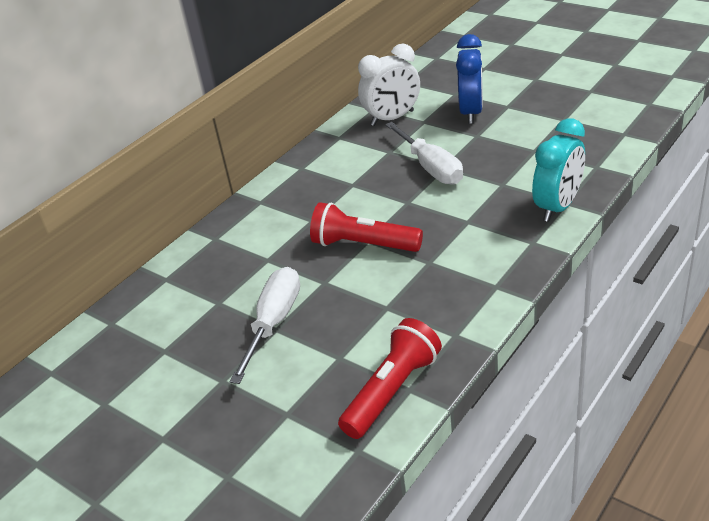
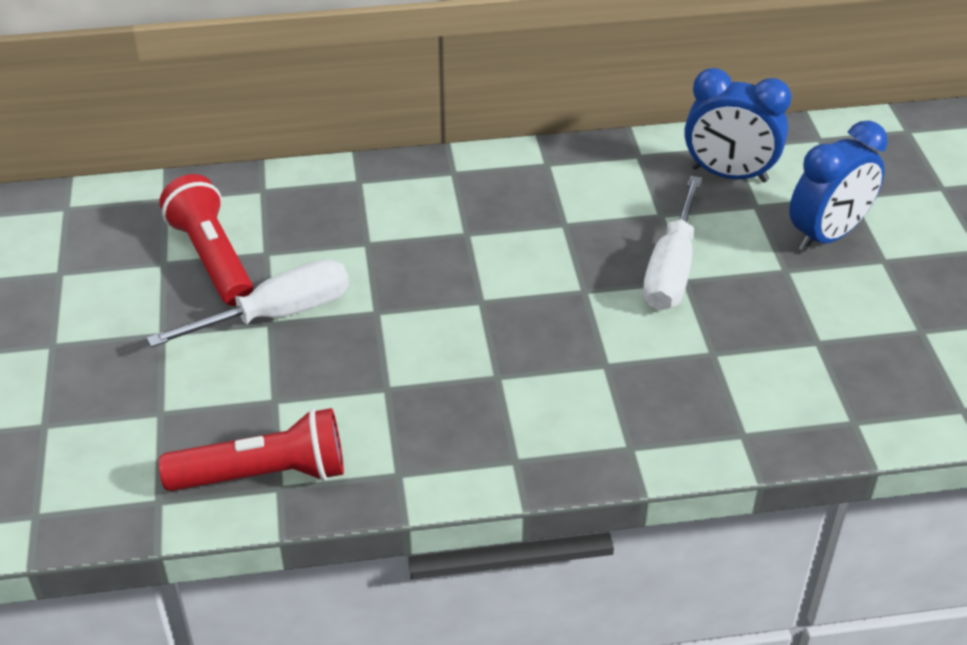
camera: 40 degrees right, 5 degrees up
(364, 245) = (469, 303): red flashlight -> red flashlight (212, 258)
(392, 118) = (729, 174): white clock -> blue clock
(558, 207) = (724, 432): turquoise clock -> none

